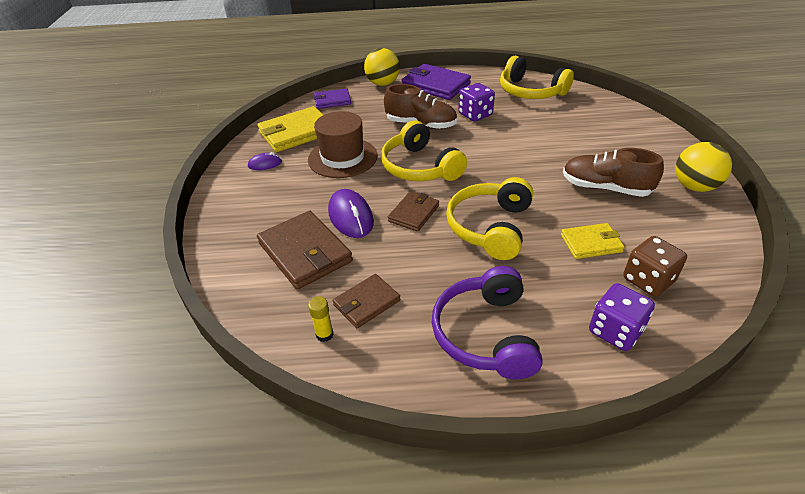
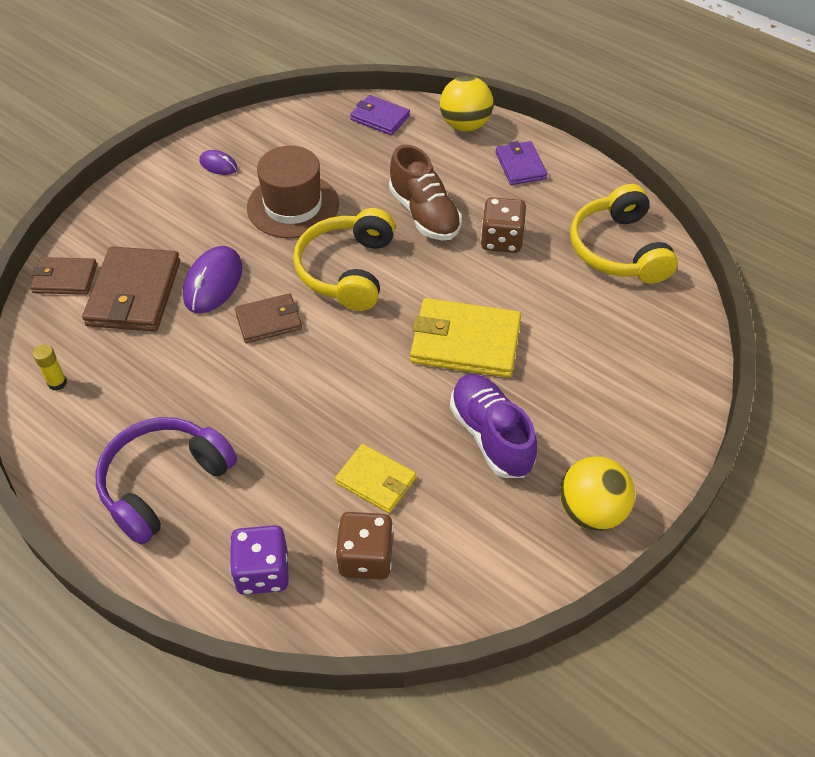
camera: 40 degrees right, 10 degrees up
(296, 133) = (292, 142): yellow wallet -> yellow wallet (465, 342)
(366, 303) = (118, 380): brown wallet -> brown wallet (65, 278)
(435, 85) = (520, 166): purple wallet -> purple wallet, size x0.59
(475, 115) = (501, 240): purple dice -> brown dice
(490, 227) = (312, 389): yellow headphones -> none
(605, 188) = (491, 436): brown shoe -> purple shoe

